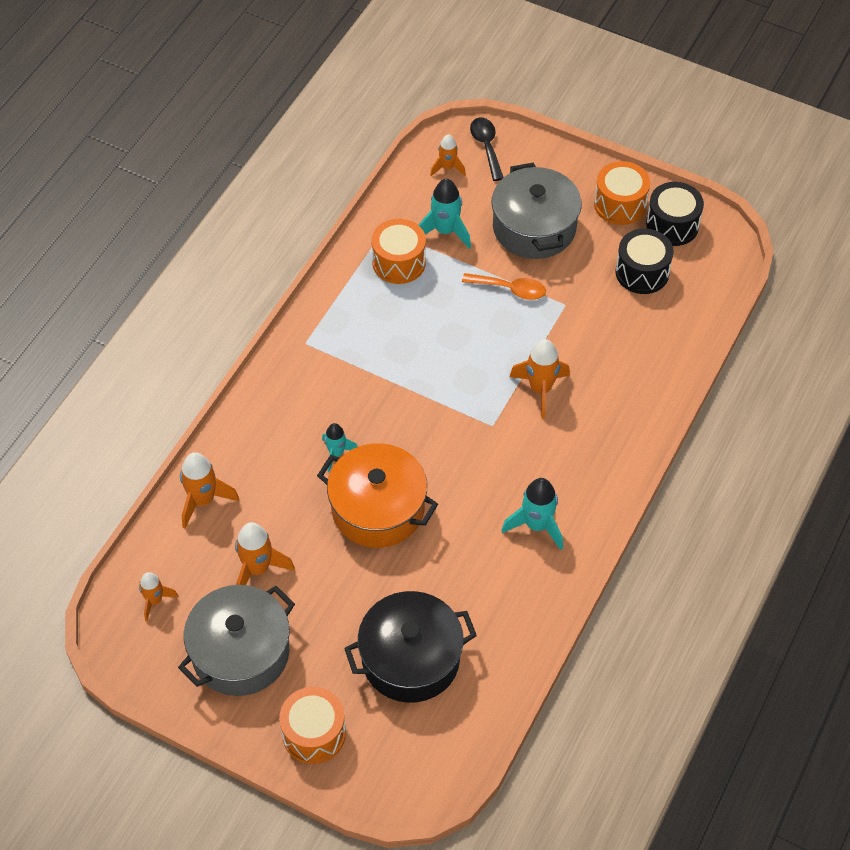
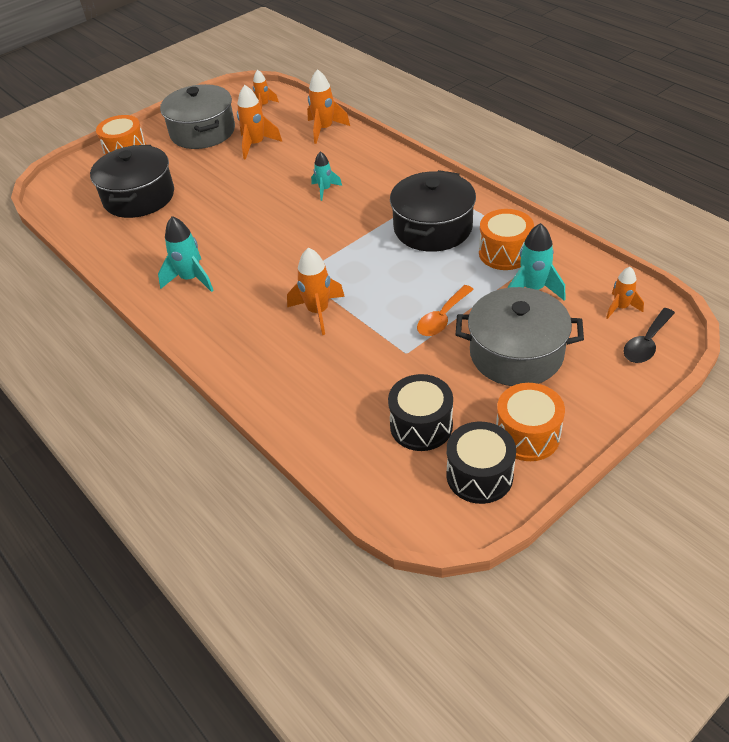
camera: 115 degrees right, 10 degrees down
(377, 330) = (433, 228): none -> black pot
(378, 509) = (264, 201): orange pot -> none
(486, 146) = (646, 343): black spoon -> black spoon turned 120 degrees clockwise

